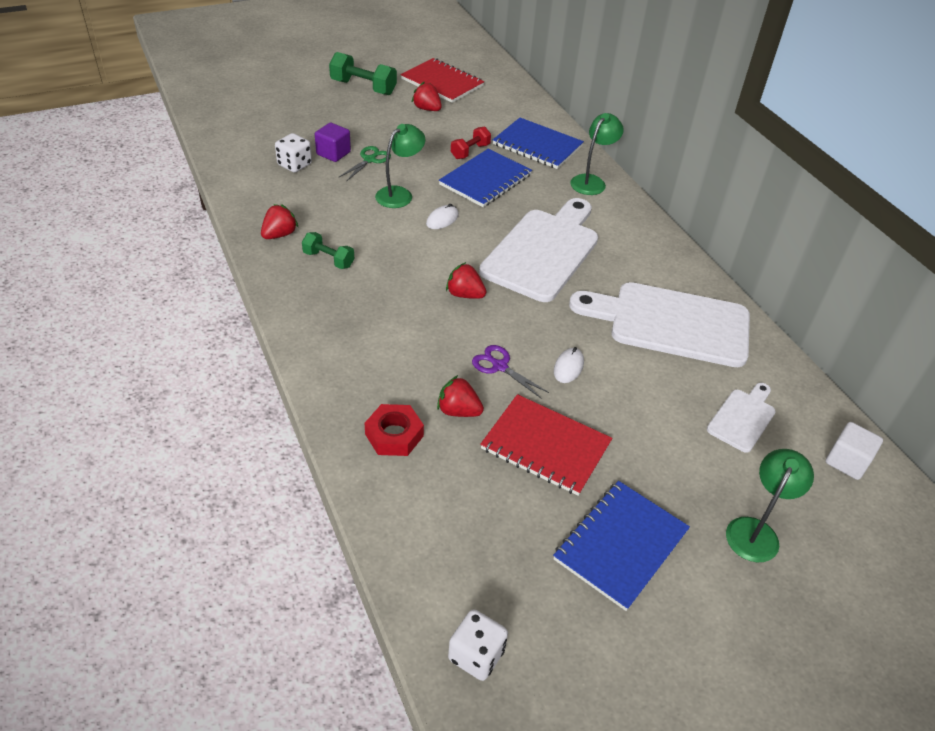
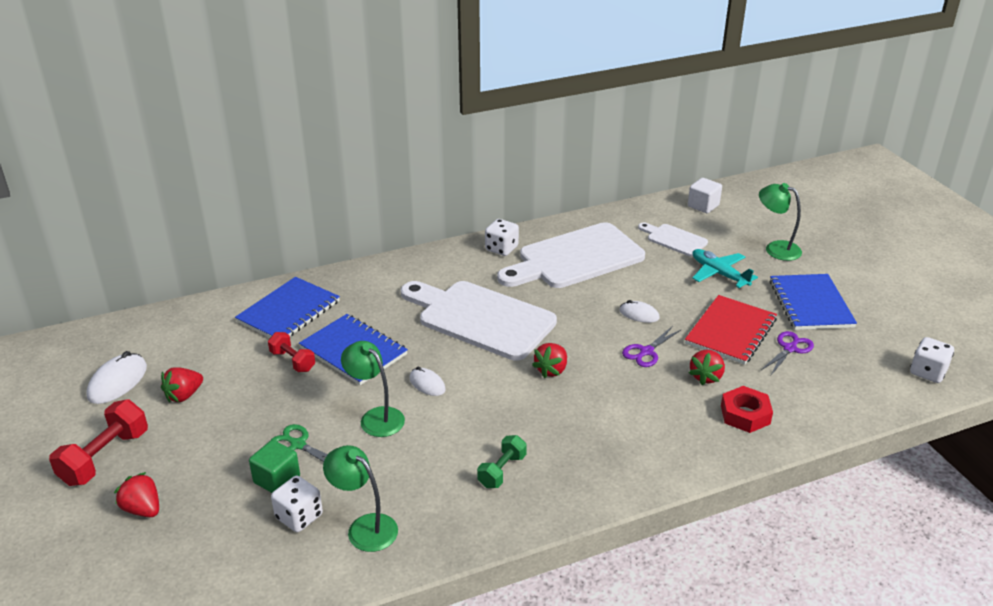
camera: 85 degrees left, 10 degrees down
(279, 234) = (455, 518): red strawberry -> red strawberry (143, 509)
(333, 153) = (277, 479): purple cube -> green cube
(363, 87) = (105, 457): green dumbbell -> red dumbbell
(442, 82) = (117, 382): red notebook -> white mouse
(517, 500) = (790, 348): none -> purple scissors
(591, 181) = (363, 281): green lamp -> green lamp (364, 527)
(620, 545) = (810, 304): blue notebook -> blue notebook turned 45 degrees clockwise
(671, 323) = (575, 258): white cutting board -> white cutting board turned 45 degrees clockwise
(671, 453) = (719, 274): none -> turquoise plane
(674, 268) = (501, 248): none -> white dice

